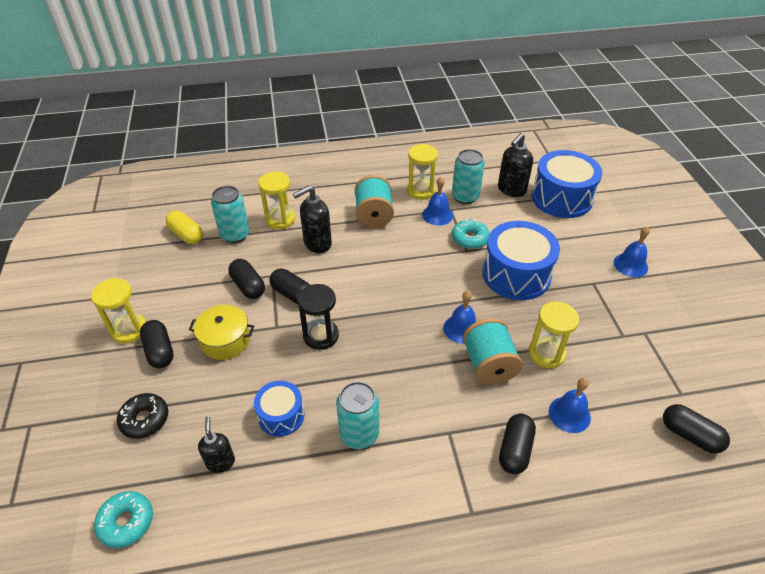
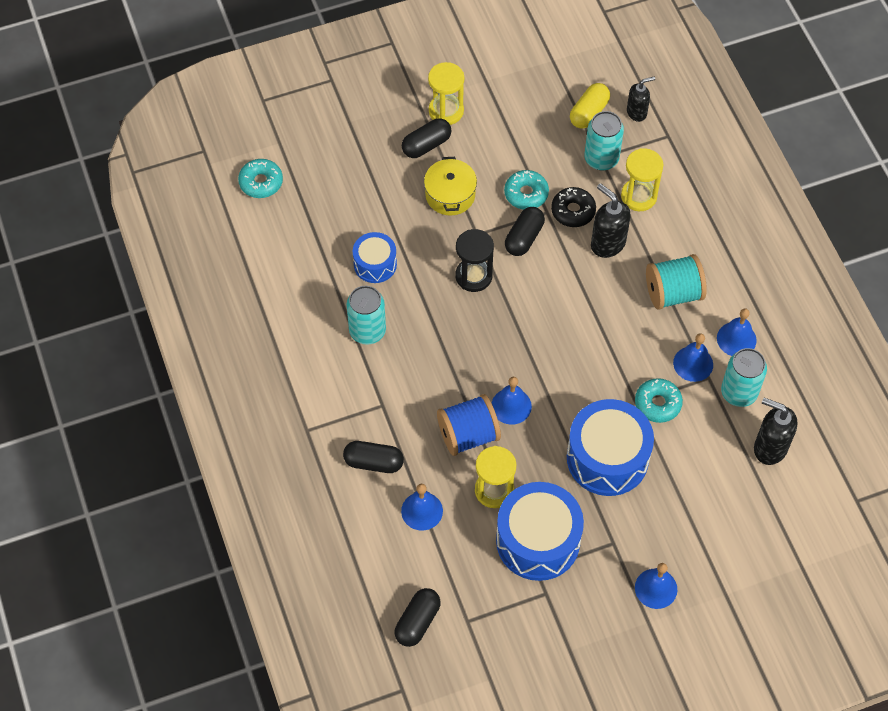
camera: 80 degrees right, 15 degrees up
(145, 419) = (352, 161): black donut -> black donut (573, 211)
(220, 462) = (322, 230): black soap dispenser -> black soap dispenser (637, 112)
(248, 286) = (526, 194): black capsule -> turquoise donut
(421, 191) = (736, 339): yellow hourglass -> blue bell
(488, 365) = (468, 435): turquoise spool -> blue spool
(561, 198) = (769, 511): blue drum -> blue drum (538, 541)

